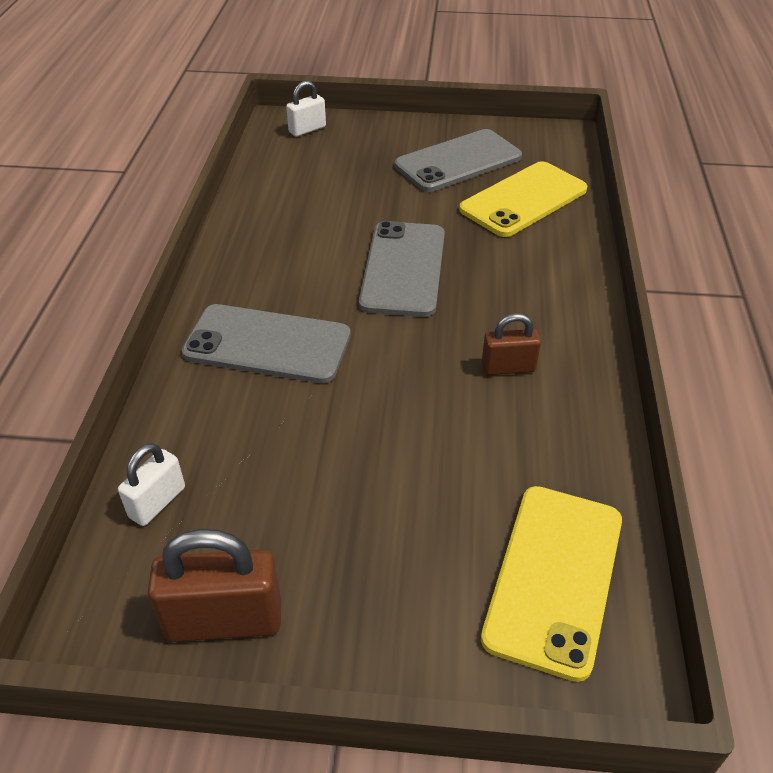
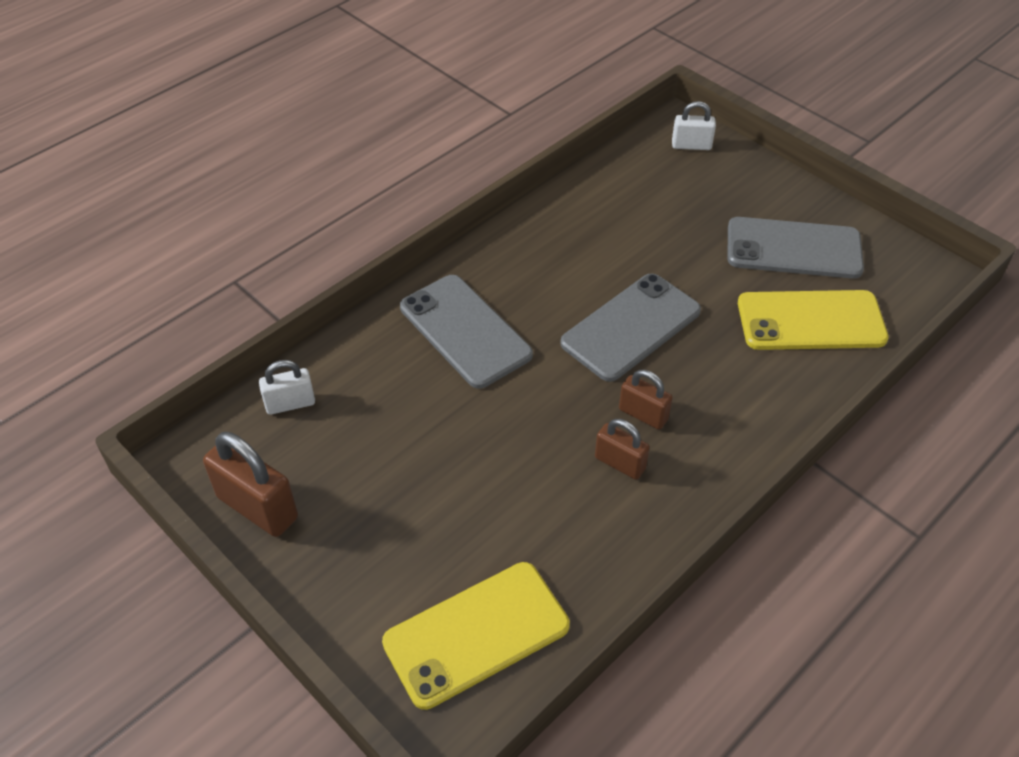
camera: 40 degrees right, 5 degrees up
(484, 323) = (643, 414): none -> brown padlock

